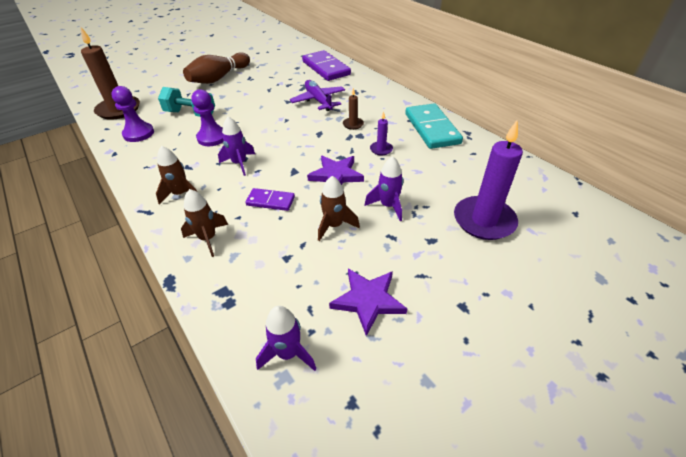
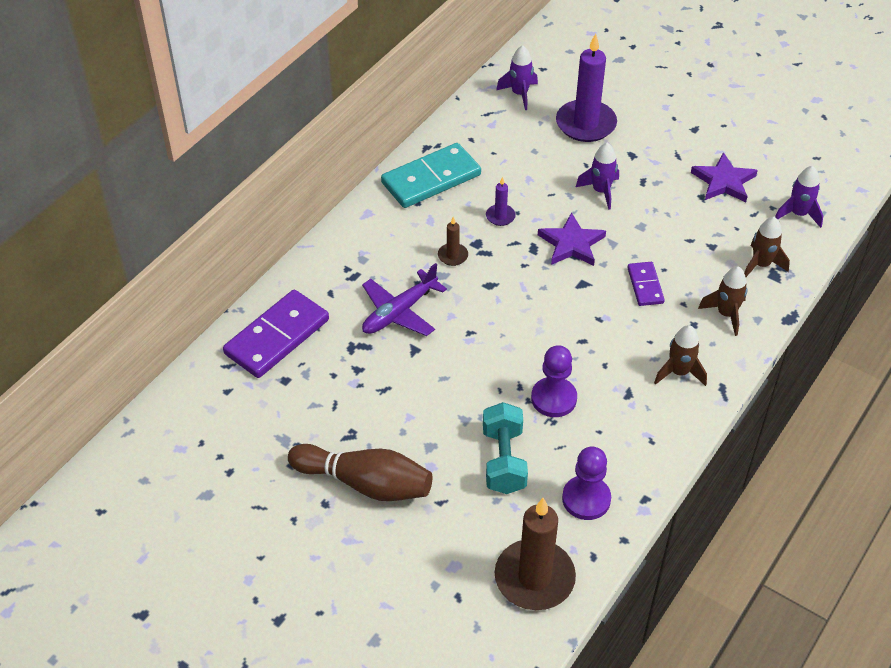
camera: 110 degrees left, 5 degrees up
(239, 163) = (595, 342): purple rocket -> purple rocket (519, 94)
(334, 225) = (652, 224): brown rocket -> brown rocket (761, 265)

